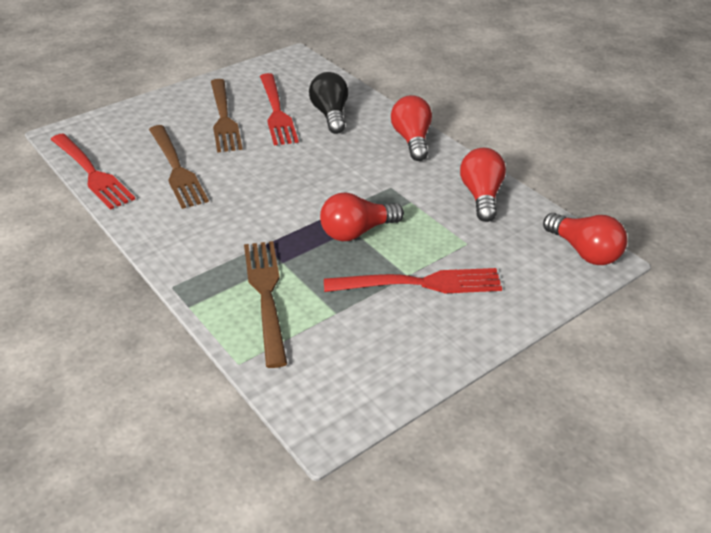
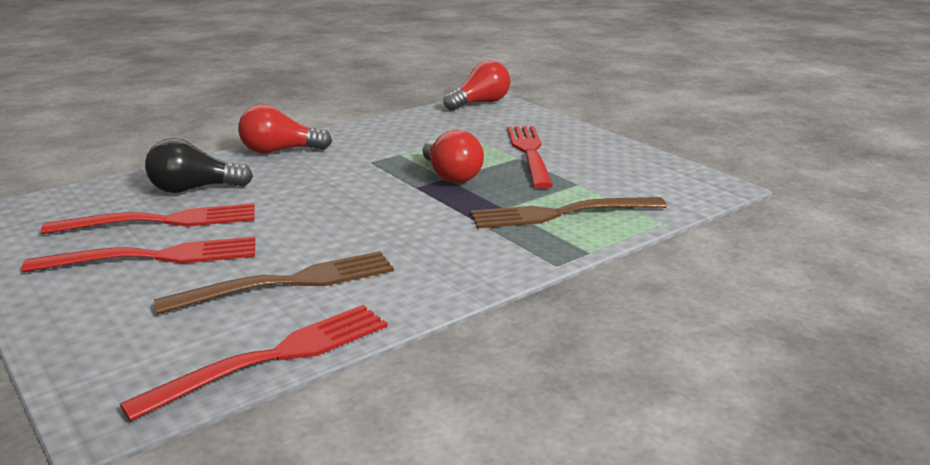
camera: 90 degrees left, 15 degrees down
(224, 118) = (153, 257): brown fork -> red fork
(481, 196) = (396, 128): red light bulb -> none

